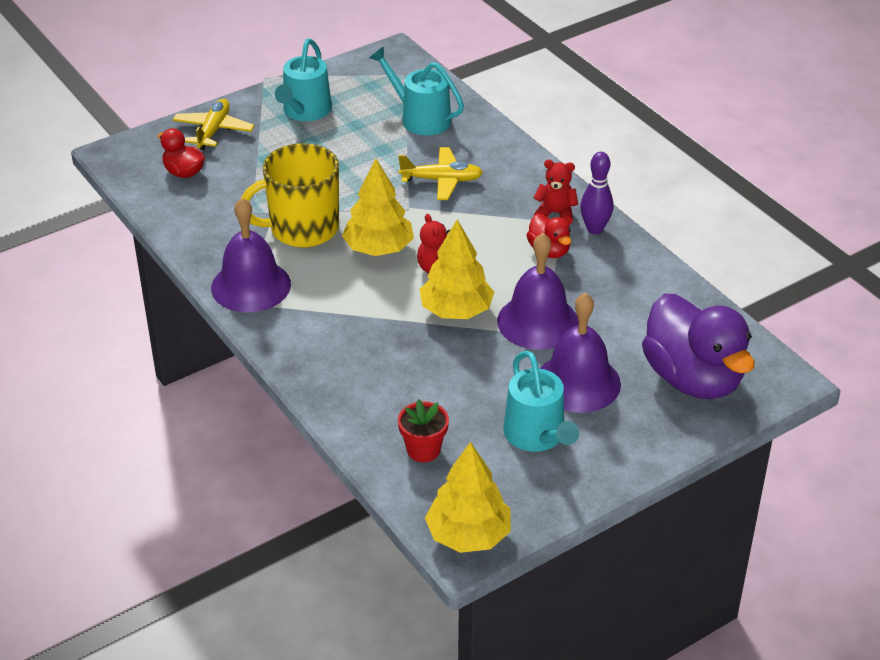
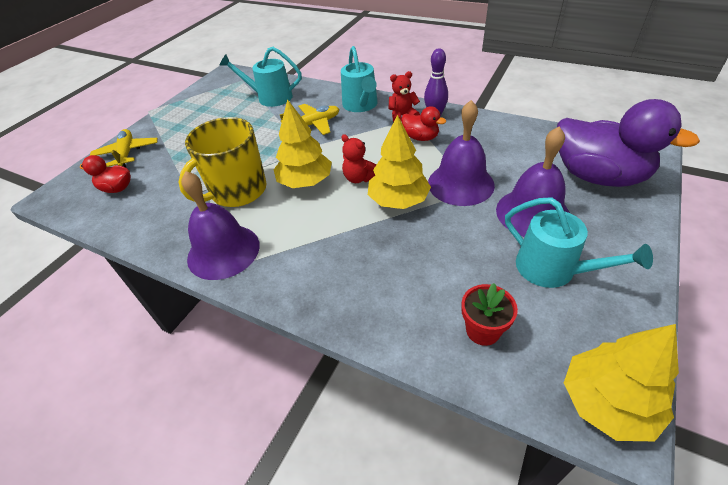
camera: 25 degrees left, 5 degrees up
(305, 111) = (189, 119): turquoise watering can -> turquoise watering can (361, 105)

